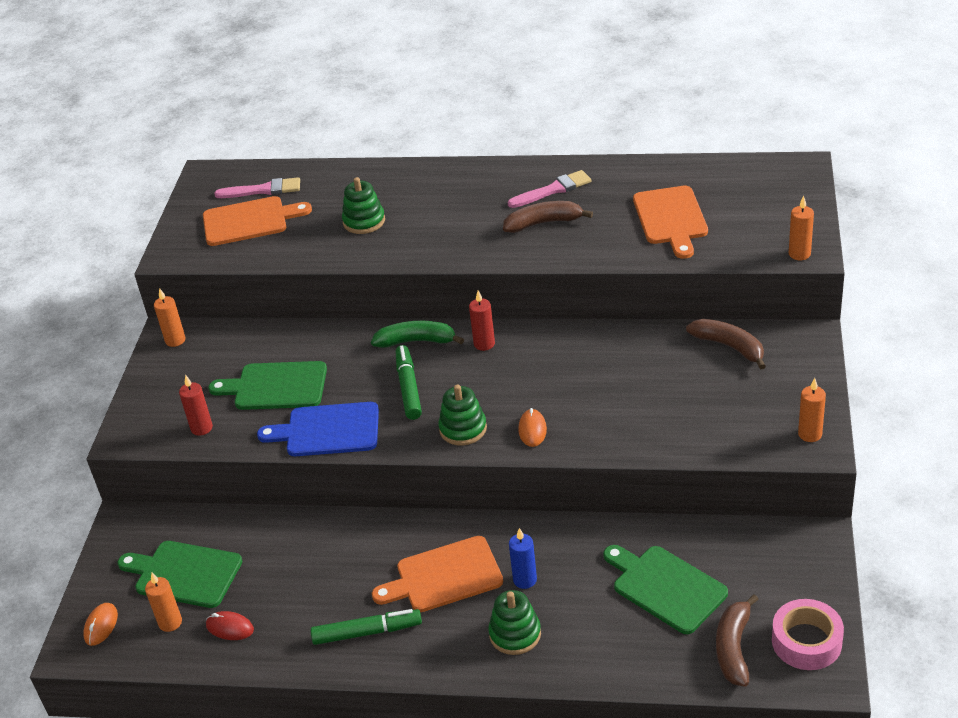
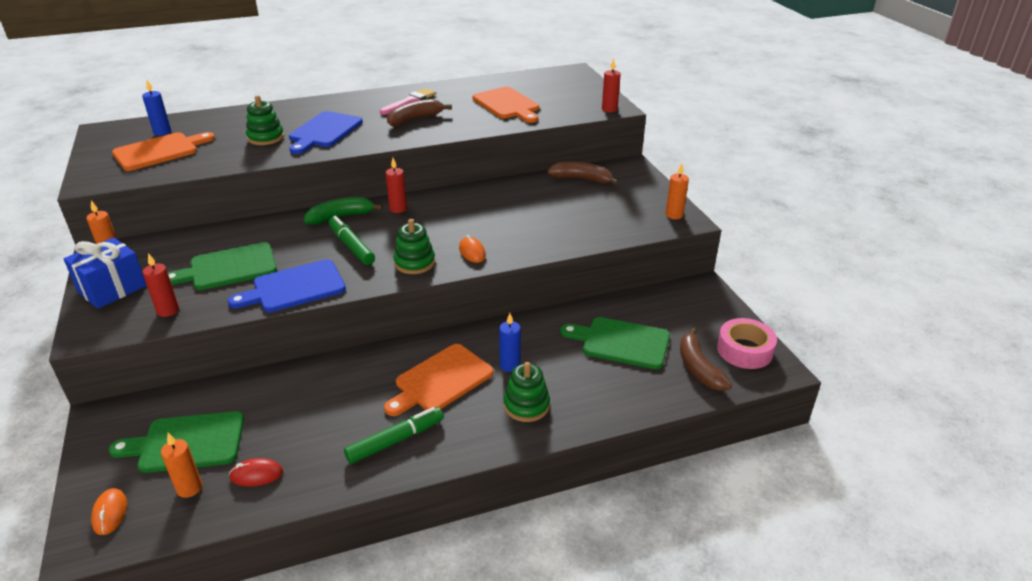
camera: 30 degrees left, 5 degrees down
(162, 386) = (112, 289): none -> blue gift
(262, 190) = (162, 132): pink brush -> blue candle
(430, 224) = (324, 131): none -> blue cutting board
(799, 254) = (609, 109): orange candle -> red candle

